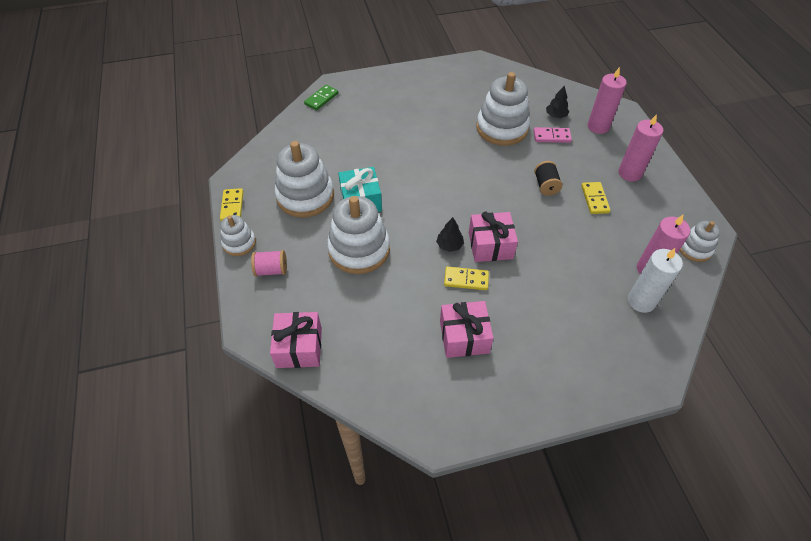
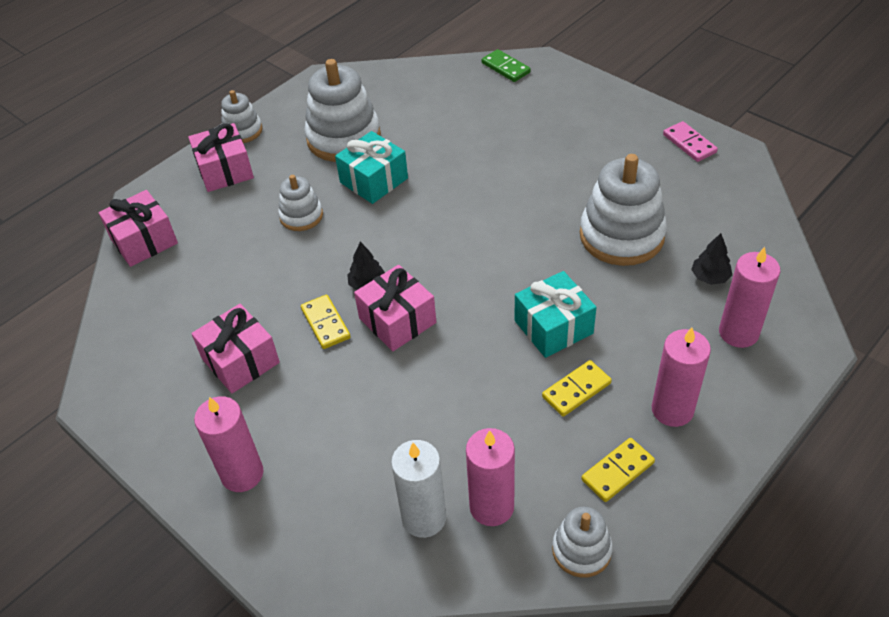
camera: 60 degrees right, 5 degrees down
(232, 206) = (286, 99): yellow domino -> yellow domino (617, 471)
(271, 270) = (225, 170): pink spool -> pink gift
(321, 99) = (505, 68): green domino -> green domino turned 45 degrees clockwise
(359, 249) = (301, 216): white stacking toy -> white stacking toy, size x0.54
(546, 185) = (553, 327): black spool -> turquoise gift
(551, 136) = (659, 292): pink domino -> pink domino (689, 144)
(559, 374) = (242, 474): none -> pink candle

